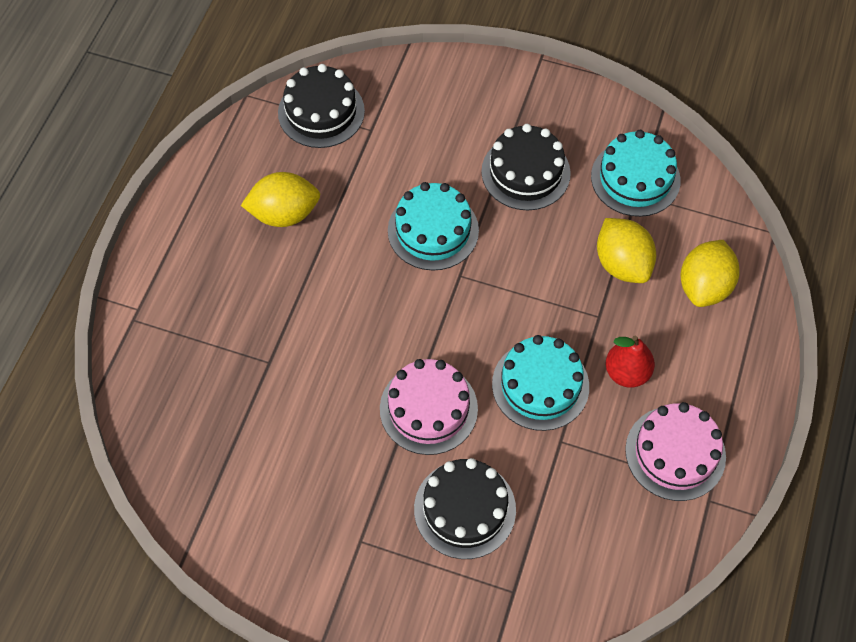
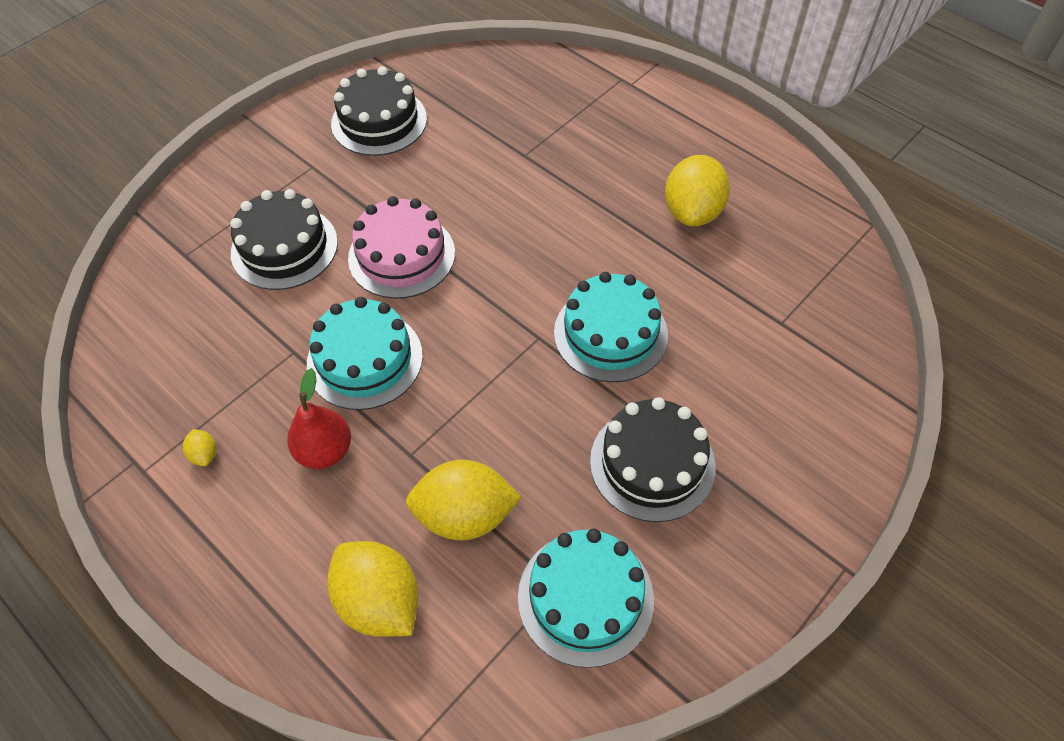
camera: 115 degrees right, 5 degrees down
(321, 112) = (825, 284): black cake -> black cake (379, 121)
(675, 453) = (204, 454): pink cake -> yellow lemon

